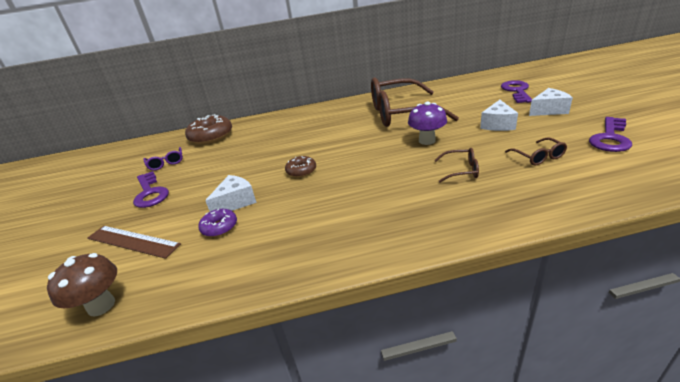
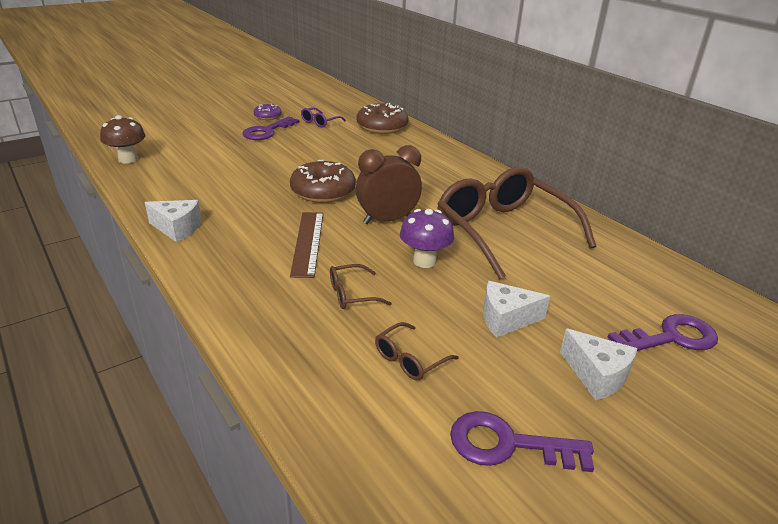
camera: 60 degrees right, 0 degrees up
(132, 241) = (198, 146): brown ruler -> brown ruler (308, 243)
(219, 227) = (219, 175): purple donut -> purple donut (268, 116)
(235, 202) = (258, 172): white cheese -> white cheese (177, 228)
(301, 171) = (323, 191): brown donut -> brown donut, size x1.84
(365, 148) = (387, 220): none -> brown clock
(461, 170) = (351, 294): brown glasses -> brown glasses turned 90 degrees clockwise

